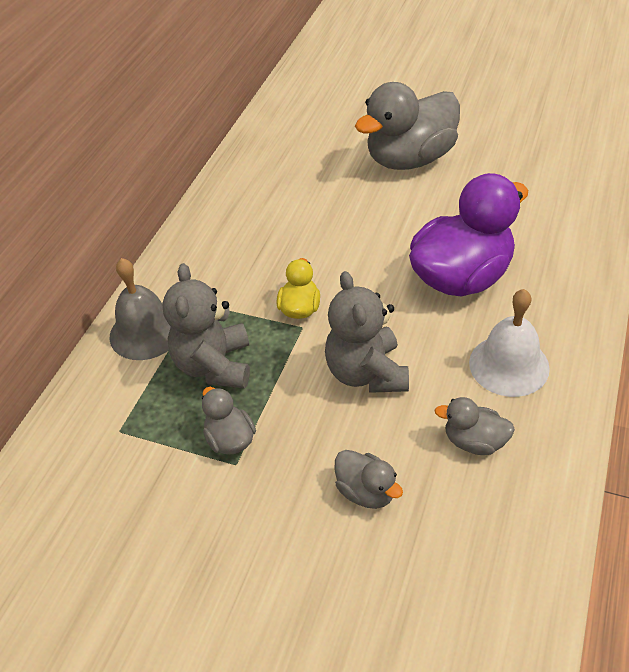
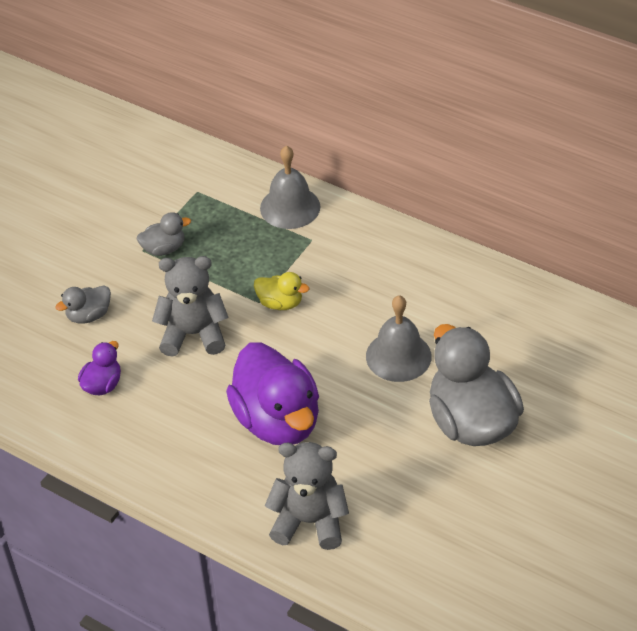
camera: 100 degrees right, 0 degrees up
(214, 365) = (238, 245): grey teddy bear -> grey teddy bear (309, 521)
(349, 212) = (398, 356): none -> grey bell
(474, 441) = (102, 385): grey duck -> purple duck
(509, 365) = (164, 426): white bell -> none

